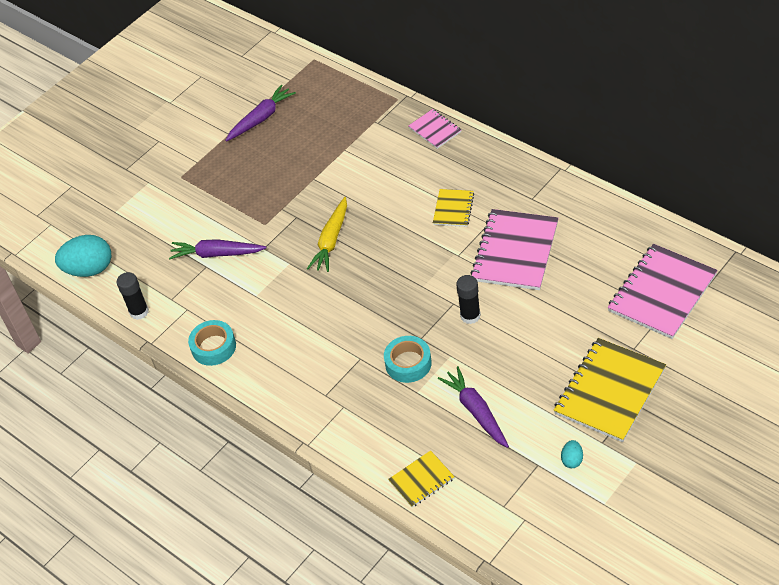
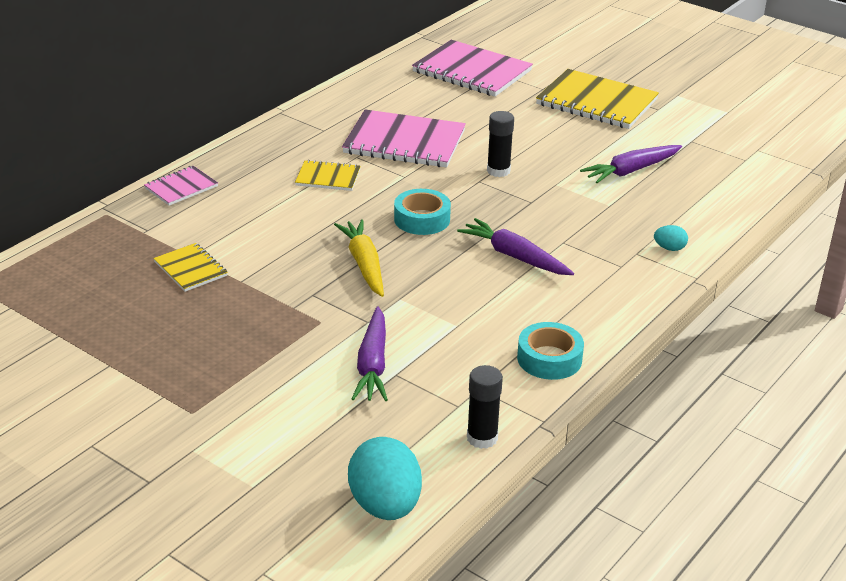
camera: 100 degrees left, 15 degrees down
(261, 118) = (88, 332): purple carrot -> purple carrot (514, 256)
(331, 240) = (364, 264): yellow carrot -> yellow carrot turned 120 degrees counterclockwise
(408, 363) = (569, 210): turquoise tape -> turquoise tape (422, 219)
(421, 480) = (727, 203): yellow notebook -> yellow notebook (190, 269)
(572, 460) = (682, 124): turquoise egg -> turquoise egg (669, 248)

